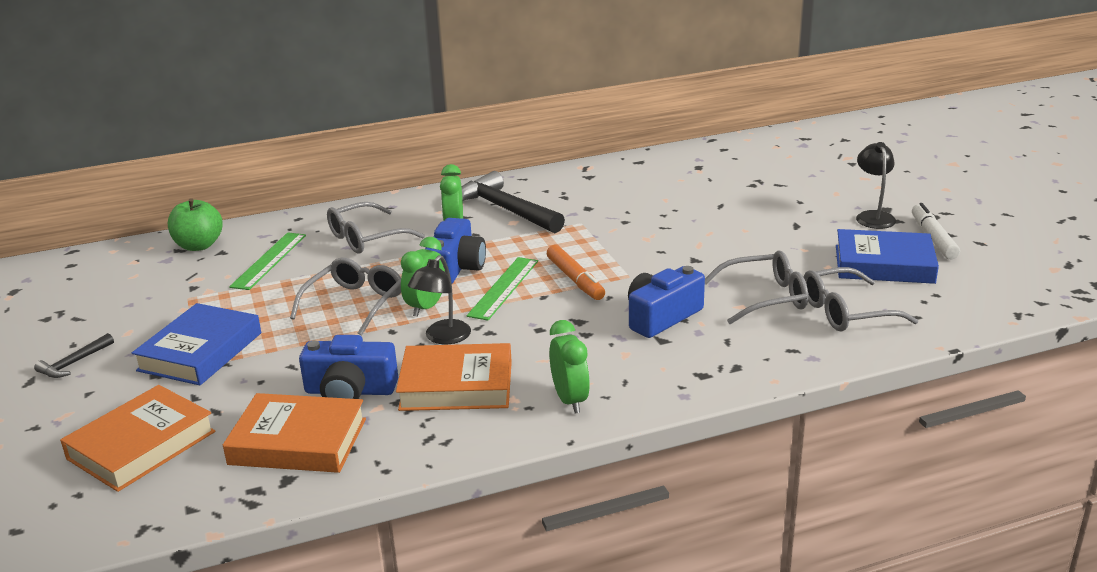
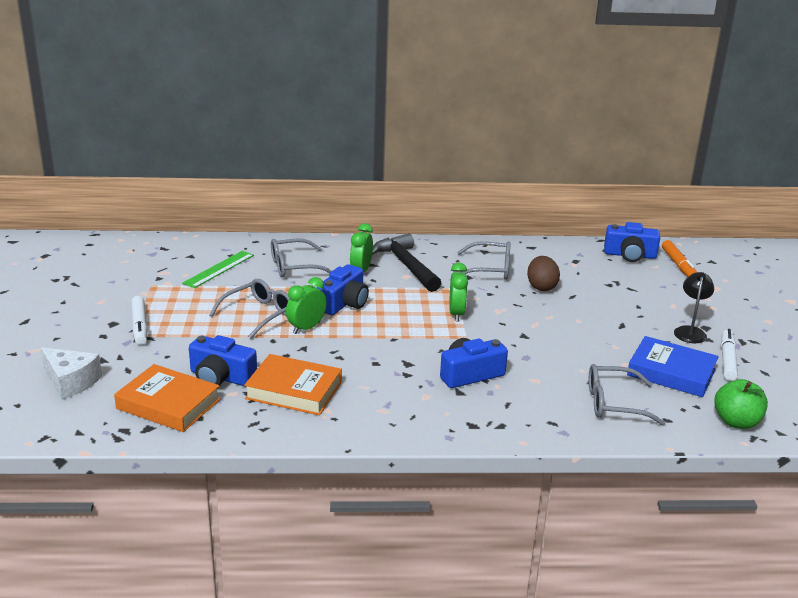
camera: 15 degrees right, 0 degrees up
(74, 363) = (57, 315): black hammer -> none
(141, 445) = (71, 382): orange book -> white cheese
(199, 245) = (178, 248): green apple -> green apple (736, 422)
(200, 351) = (139, 326): blue book -> white marker
(443, 338) = (304, 353): black lamp -> none
(503, 288) = (368, 326): green ruler -> none
(570, 400) = (365, 420): green clock -> green clock (456, 314)
(575, 280) = (424, 331): orange marker -> orange marker (678, 265)
(679, 202) = (541, 287): none -> brown egg
(754, 149) = (630, 255): none -> blue camera
(765, 298) = (558, 378): grey glasses -> grey glasses (490, 269)

